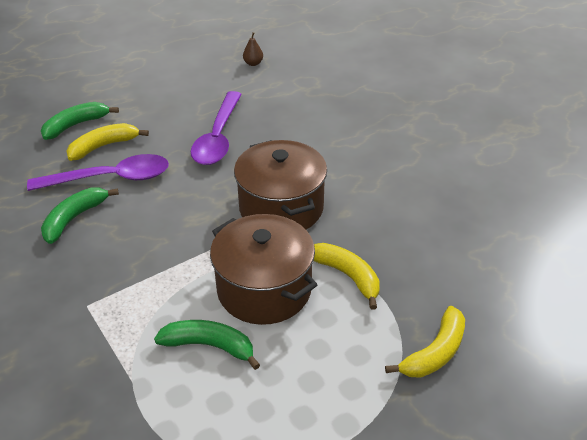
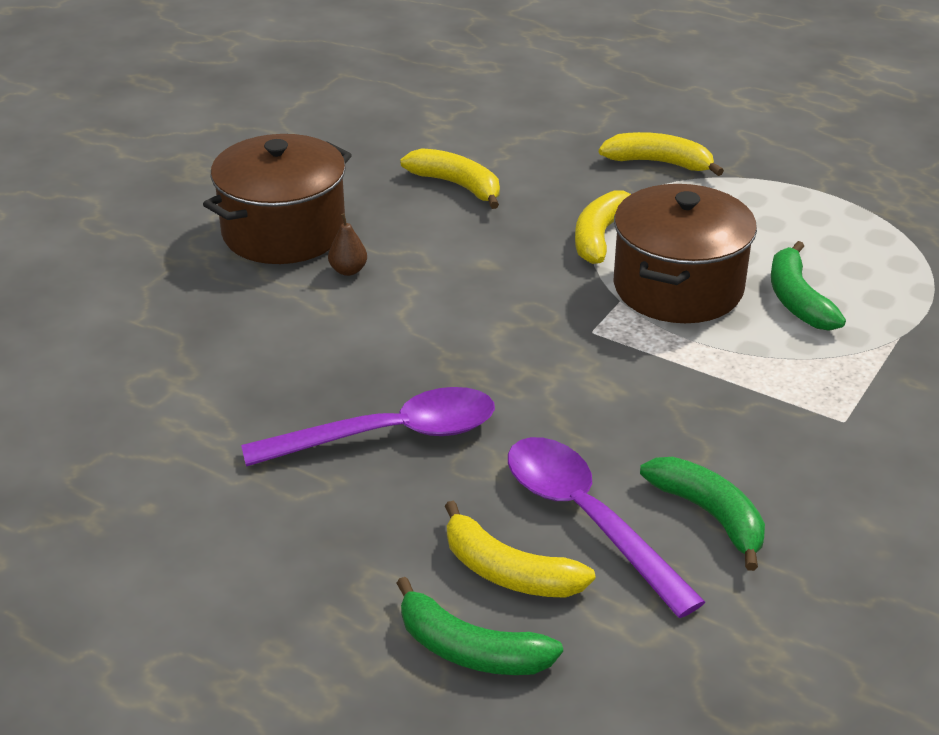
camera: 115 degrees left, 5 degrees down
(74, 218) = (710, 515): green banana -> green banana turned 135 degrees counterclockwise
(253, 63) = (105, 476): brown pear -> brown pear (348, 270)
(281, 208) = (518, 317): brown pot -> brown pot (284, 232)
(447, 229) = (457, 185): none -> yellow banana

